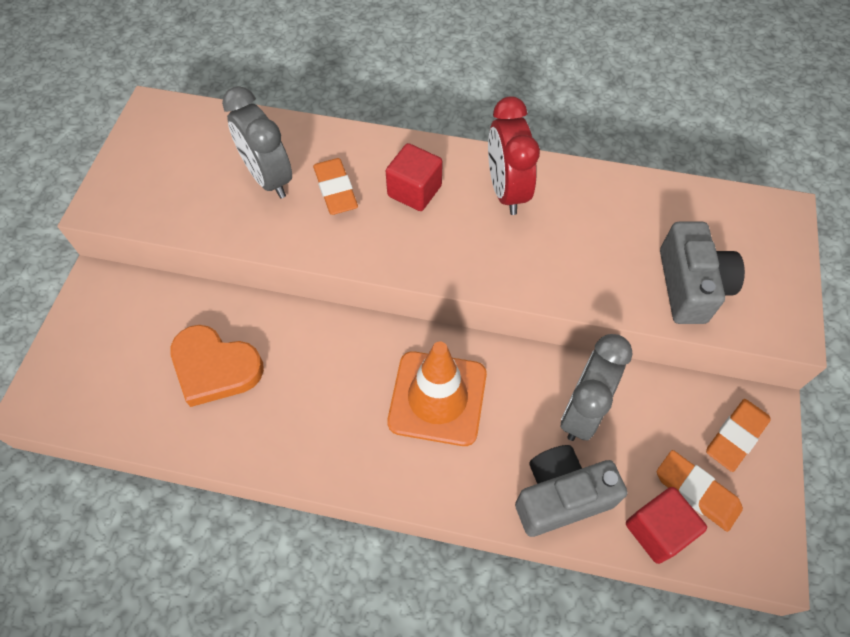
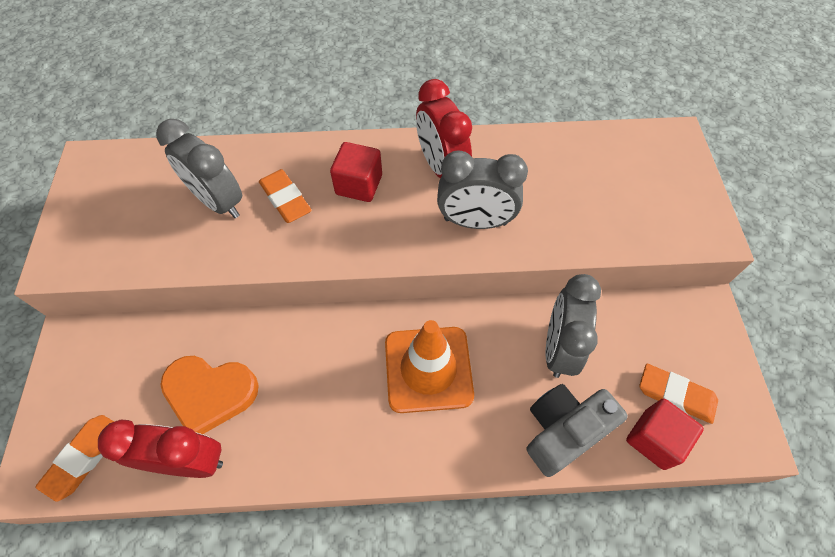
camera: 15 degrees left, 0 degrees up
(180, 426) = (189, 461): none -> red clock
(525, 256) = (475, 221): none -> grey clock
(690, 286) = (622, 216): grey camera -> none
(735, 436) = (692, 337): orange eraser -> orange eraser (84, 457)

